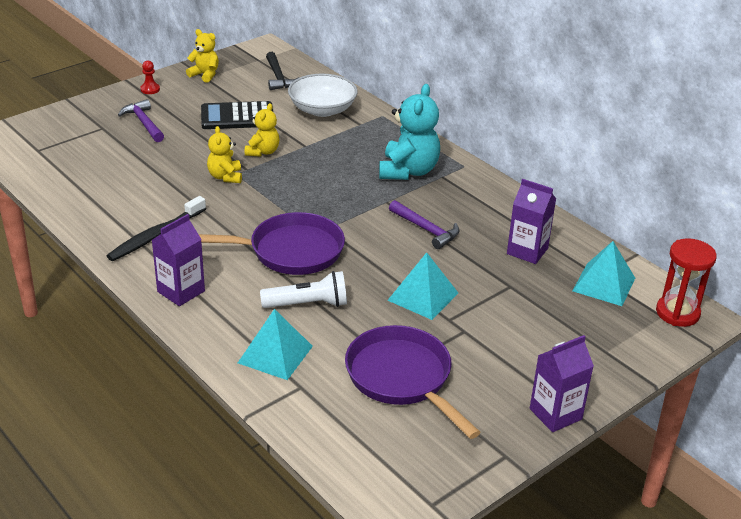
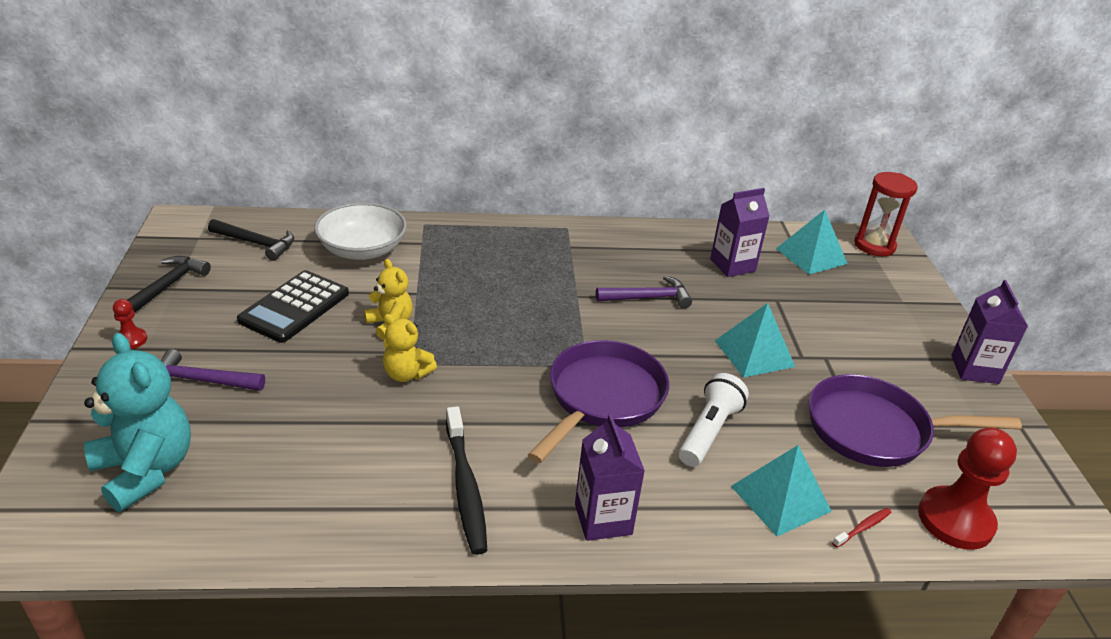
camera: 55 degrees left, 0 degrees up
(205, 75) = (168, 286): yellow teddy bear -> black hammer
(285, 398) = (863, 528): none -> red toothbrush
(342, 441) = (955, 520): none -> red pawn
(408, 171) = (539, 259): turquoise teddy bear -> turquoise teddy bear (146, 470)

